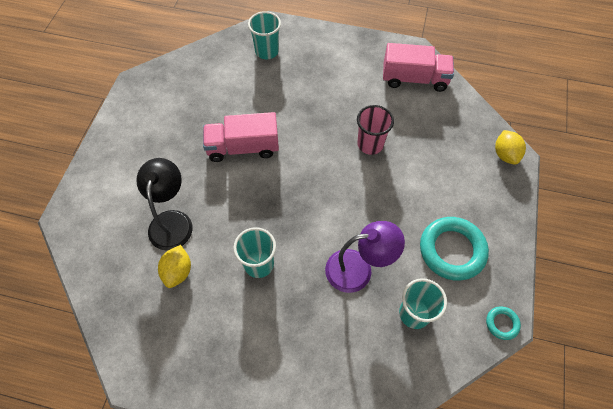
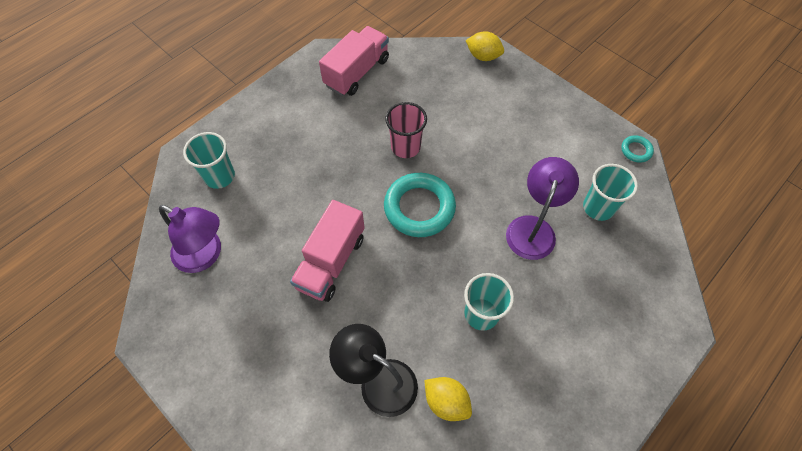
camera: 60 degrees left, 0 degrees up
(205, 77) = (205, 255): none -> purple lamp
(452, 250) = (553, 146): turquoise ring -> turquoise ring (419, 208)

